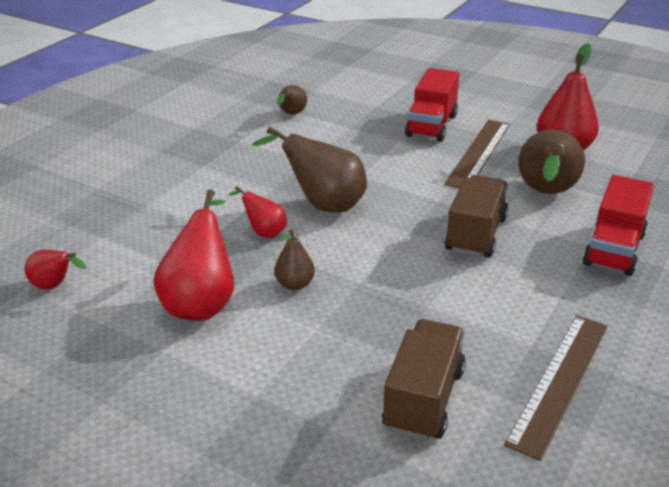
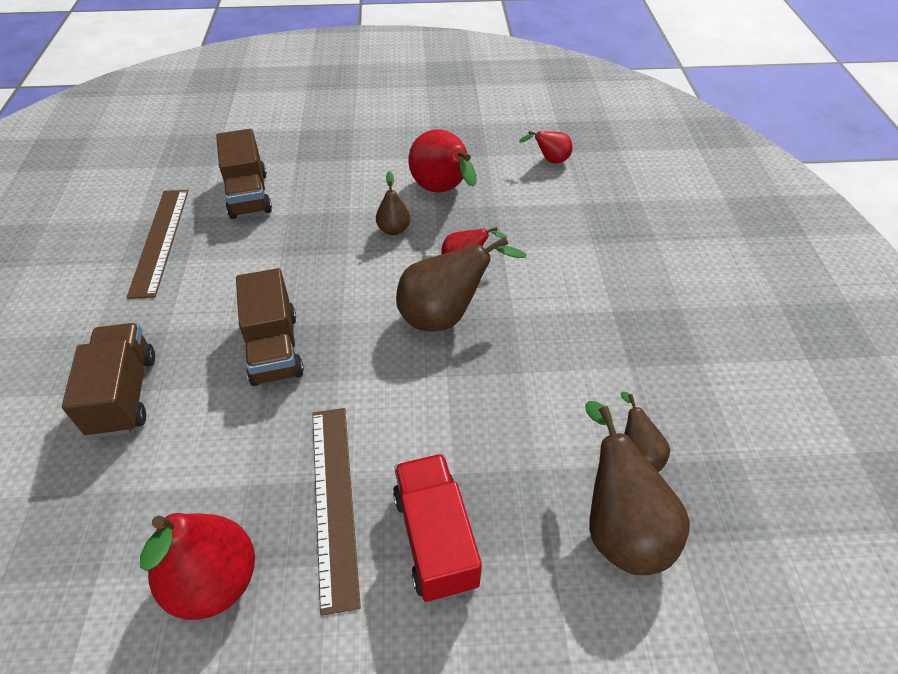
camera: 145 degrees right, 15 degrees up
(546, 193) = (217, 456): brown pear -> brown pear (620, 527)
(614, 249) = (124, 394): red truck -> brown truck

